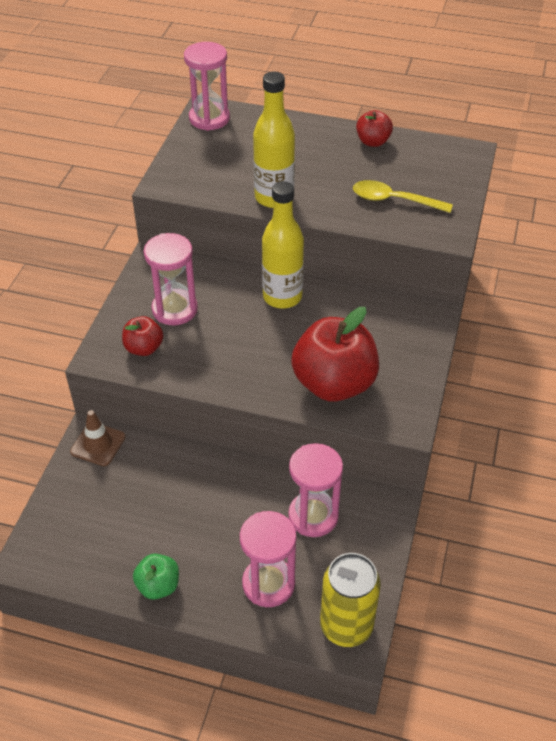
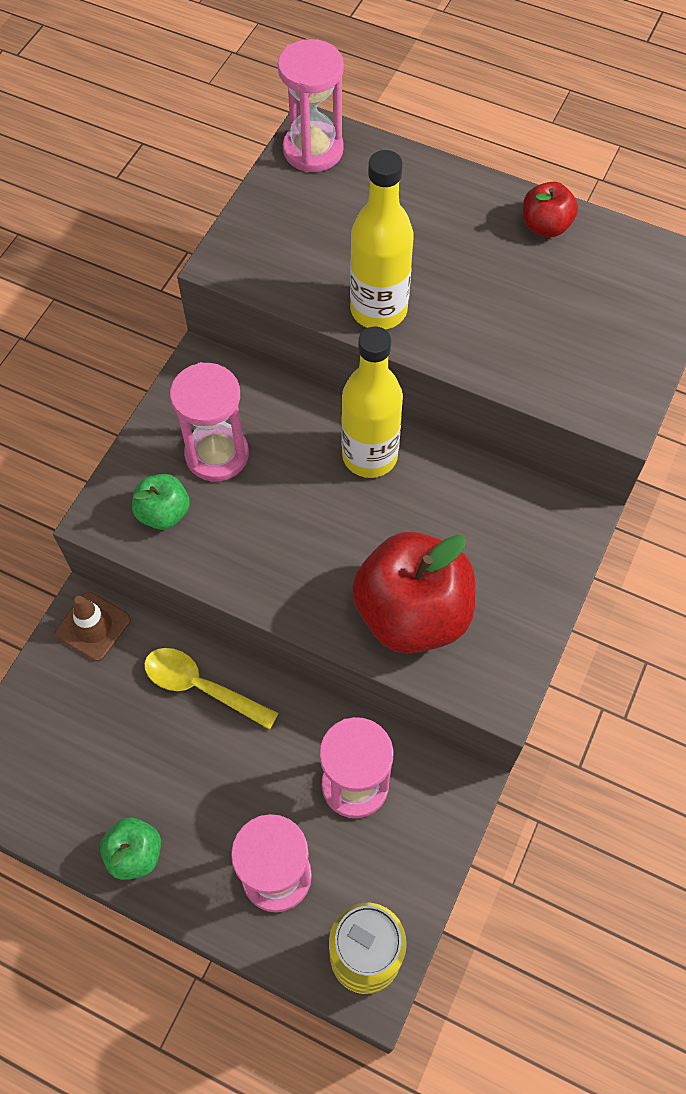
camera: 10 degrees right, 15 degrees up
(144, 348) = (163, 513): red apple -> green apple
(394, 200) = (553, 340): yellow spoon -> yellow spoon (201, 687)

